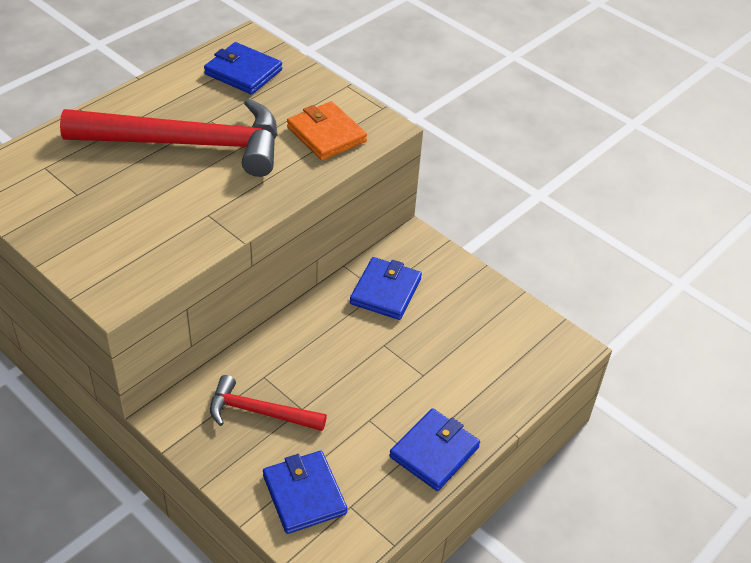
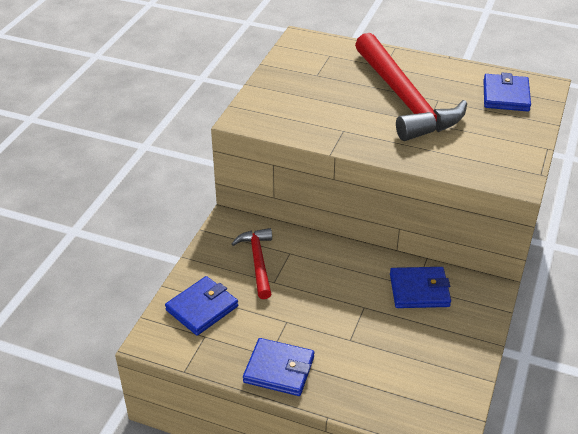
camera: 70 degrees right, 5 degrees down
(326, 134) = (478, 155): orange wallet -> none

